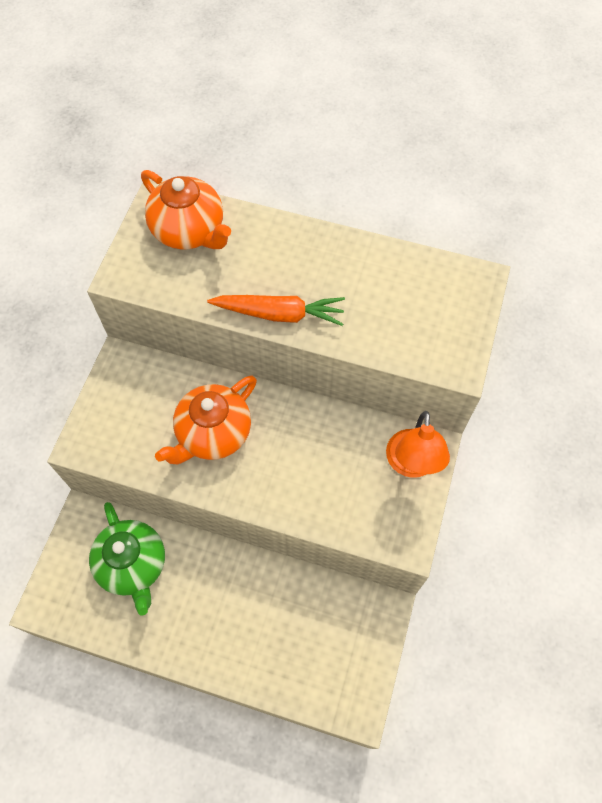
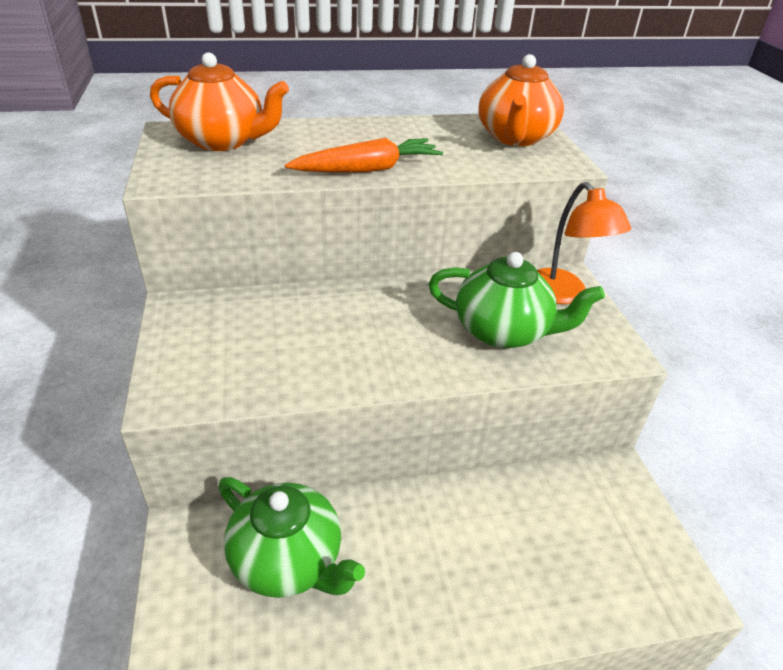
camera: 30 degrees left, 25 degrees down
(213, 433) = (336, 334): orange teapot -> orange teapot (515, 138)
(334, 483) = (503, 331): none -> green teapot

